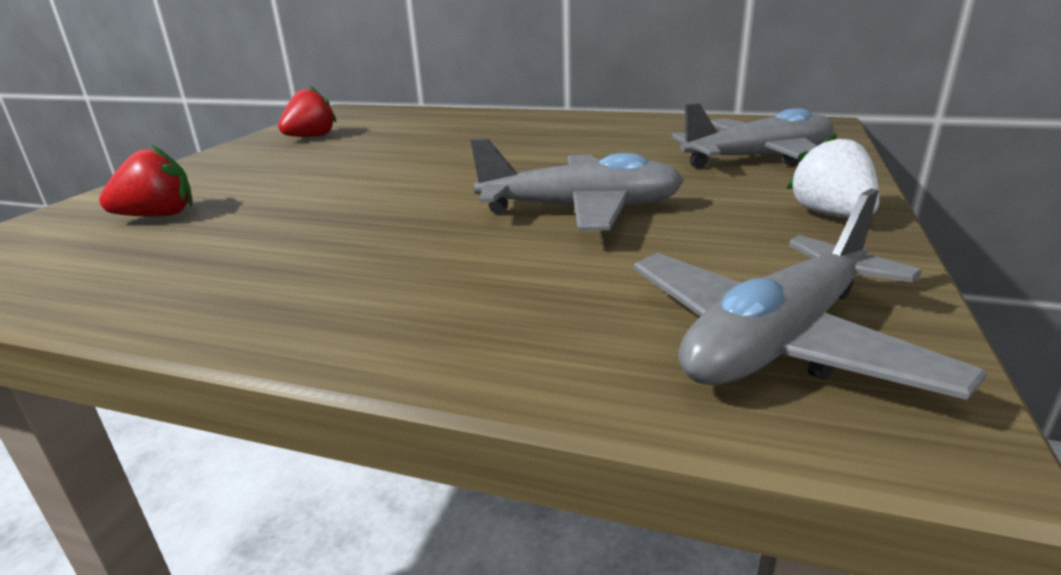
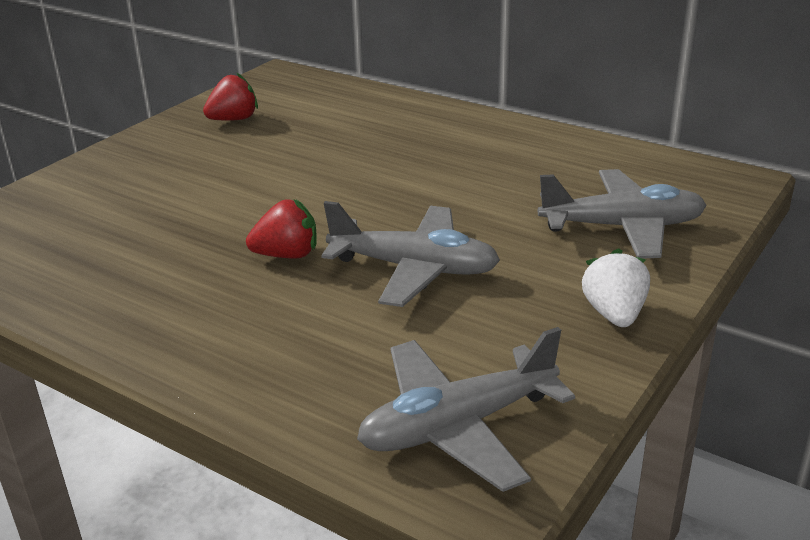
camera: 15 degrees right, 5 degrees up
(158, 216) = (87, 215): red strawberry -> red strawberry (287, 255)

